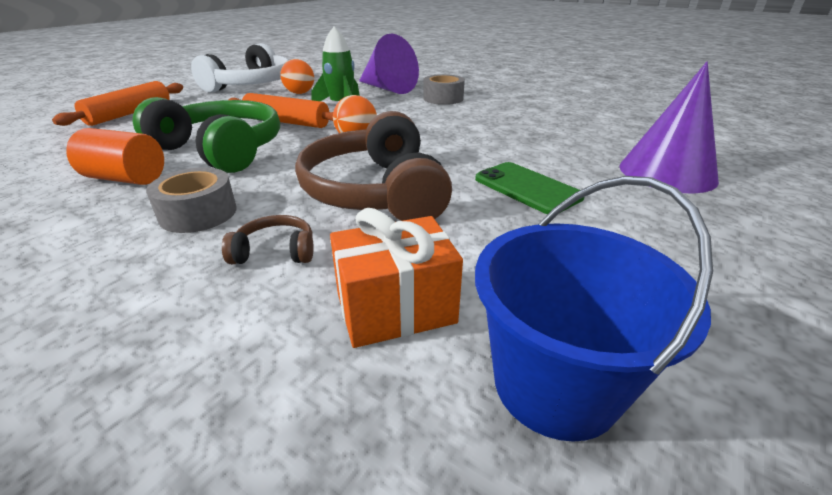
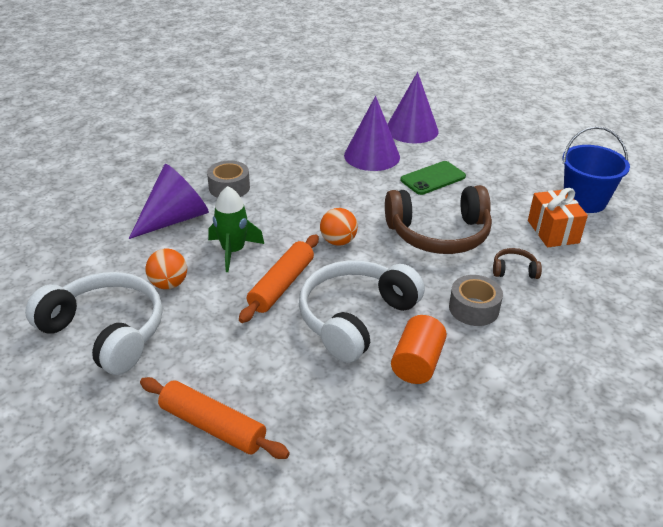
camera: 85 degrees left, 5 degrees up
(221, 150) = (355, 318): green headphones -> white headphones
(275, 251) = (514, 270): brown headphones -> brown headphones turned 90 degrees clockwise
(557, 149) = (372, 156): none -> purple cone

